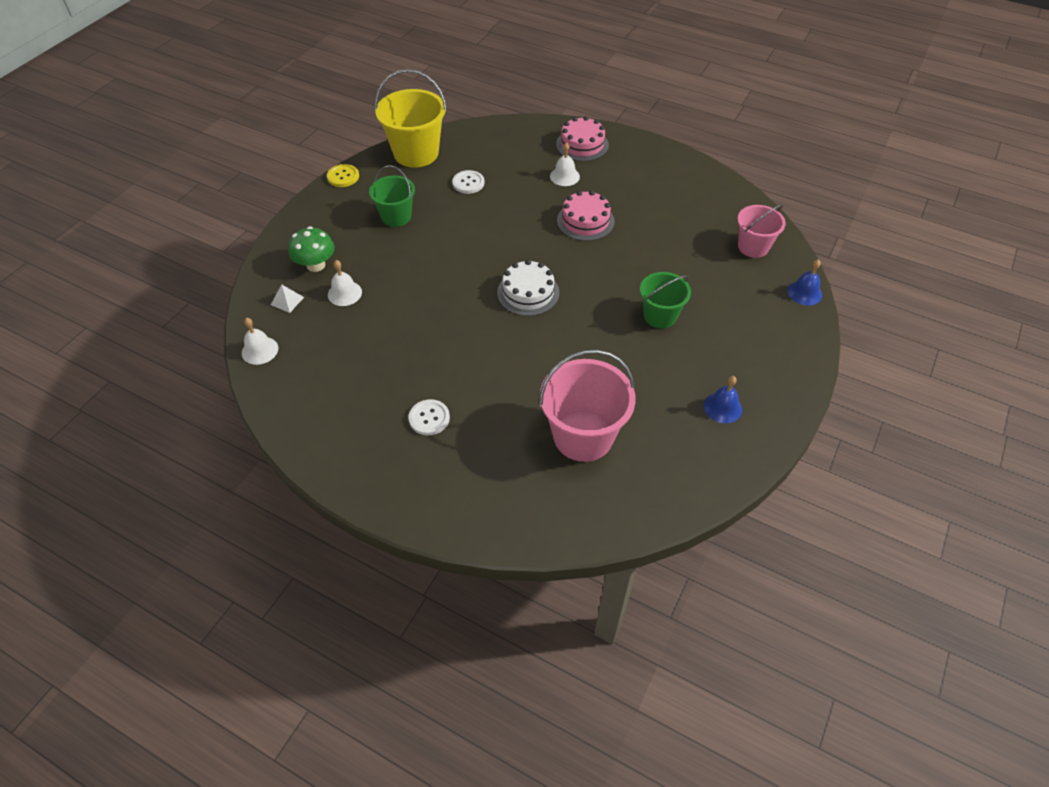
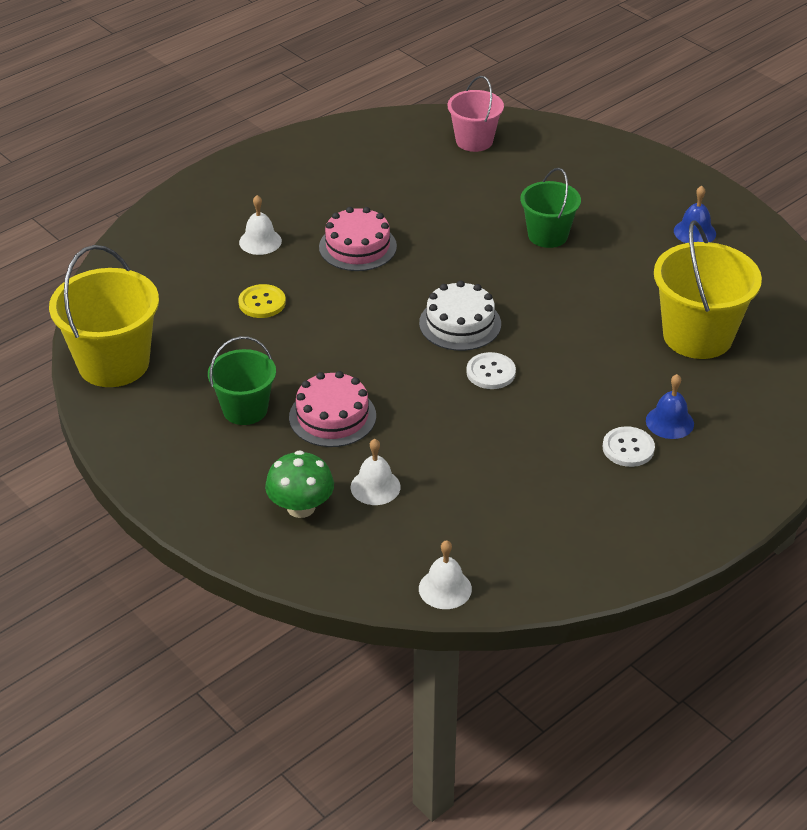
camera: 70 degrees left, 10 degrees down
(287, 301) = (360, 548): white pyramid -> none
(343, 177) = (116, 448): yellow button -> yellow button (262, 303)
(468, 183) = (217, 327): white button -> white button (491, 372)
(582, 144) = (205, 211): pink cake -> pink cake (332, 416)
(583, 436) = (697, 336): pink bucket -> yellow bucket
(804, 293) = (561, 131): blue bell -> blue bell (669, 422)

